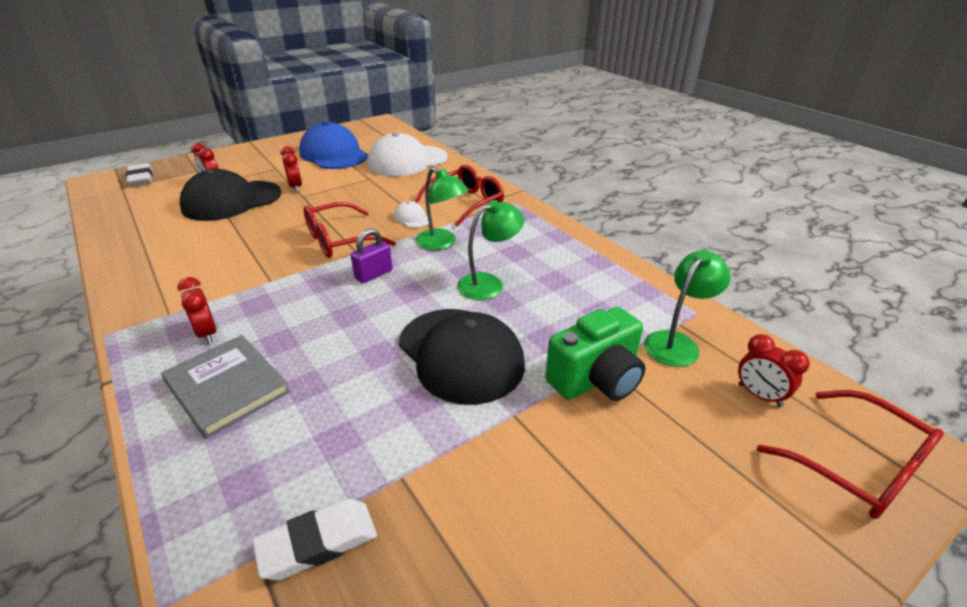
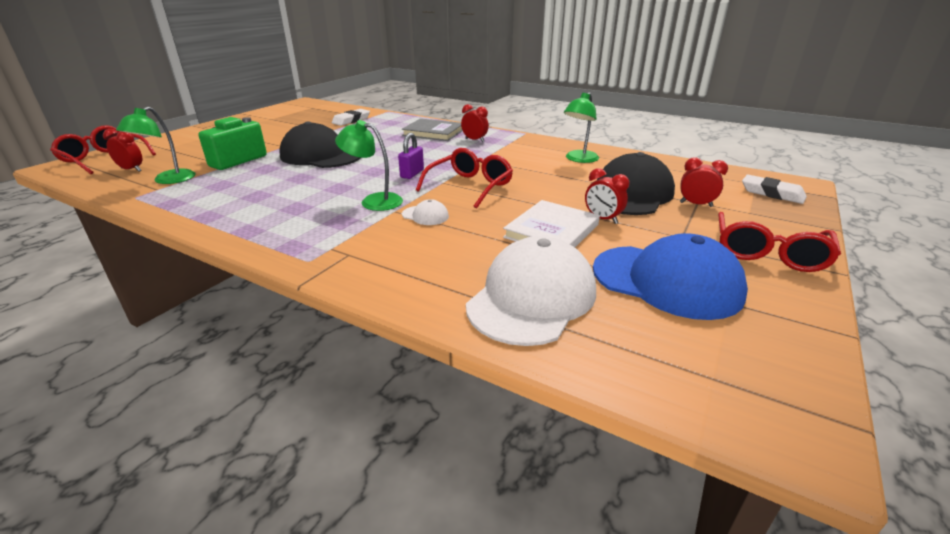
camera: 155 degrees right, 5 degrees down
(342, 187) = (551, 231): none -> white book
(466, 203) = (375, 245): red glasses -> red glasses (768, 253)
(489, 283) = (315, 184): green lamp -> green lamp (579, 159)

